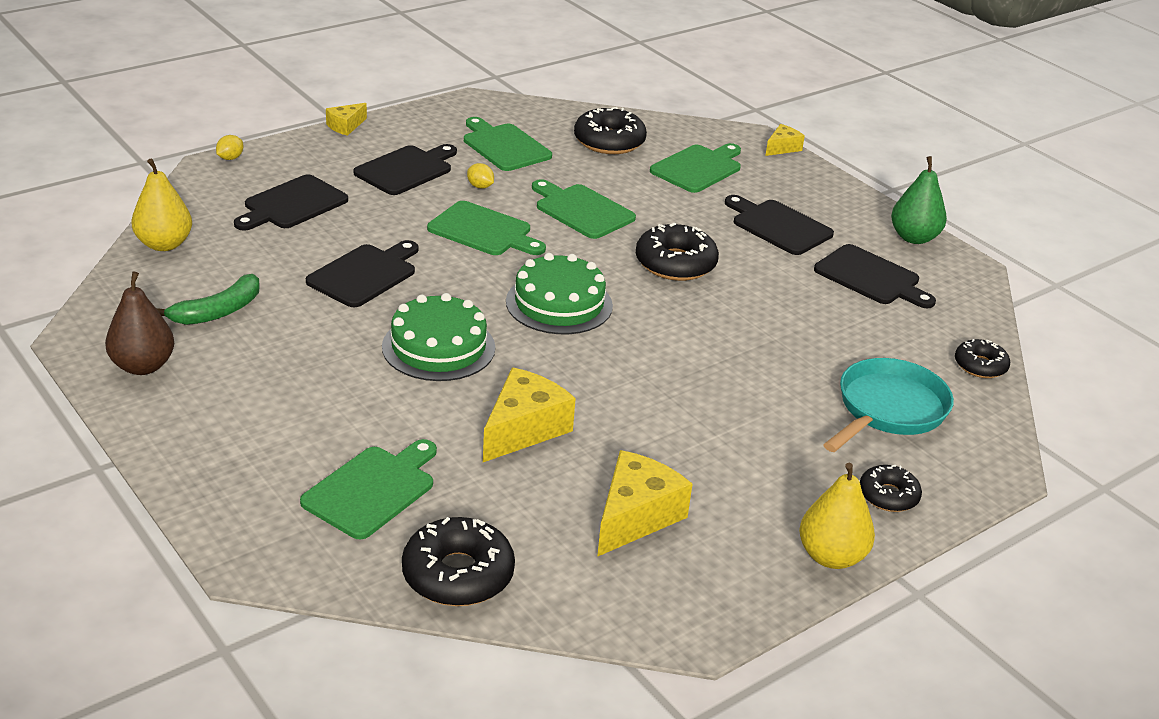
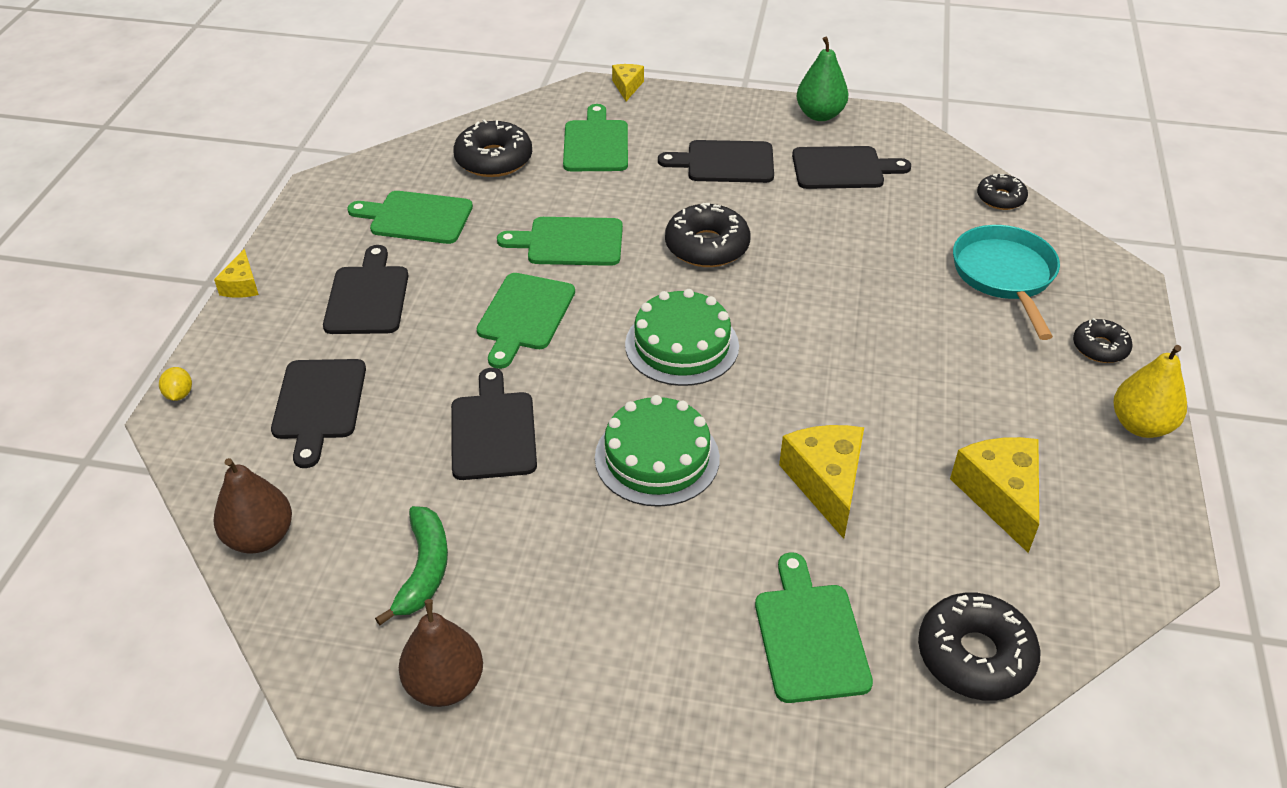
camera: 40 degrees left, 10 degrees up
(164, 244) = (260, 537): yellow pear -> brown pear
(480, 186) = (456, 272): yellow lemon -> none
(483, 231) = (524, 316): green cutting board -> green cutting board turned 120 degrees clockwise

